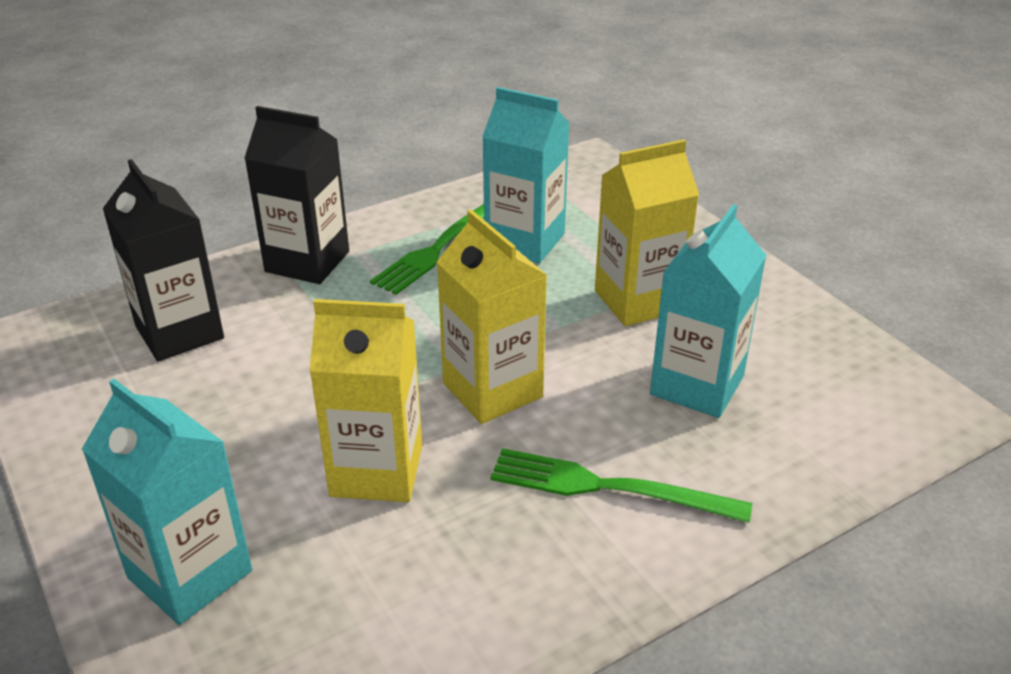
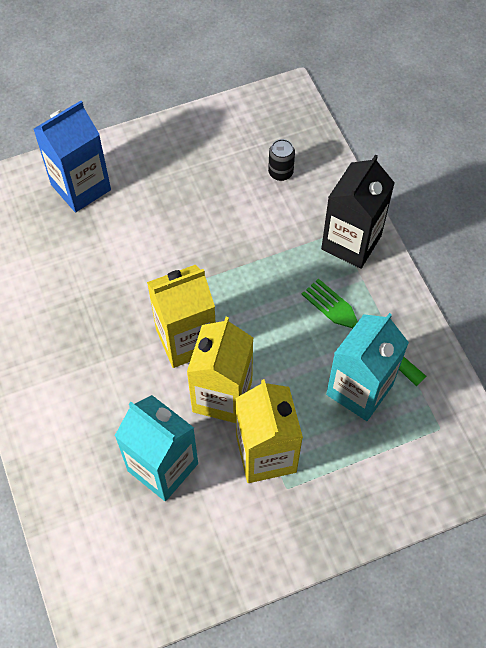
camera: 100 degrees right, 25 degrees up
(179, 332) = (280, 172): black carton -> black can
(190, 574) = (81, 187): turquoise carton -> blue carton
(376, 470) = (131, 271): yellow carton -> yellow carton (222, 396)
(608, 487) = (85, 388): green fork -> none

